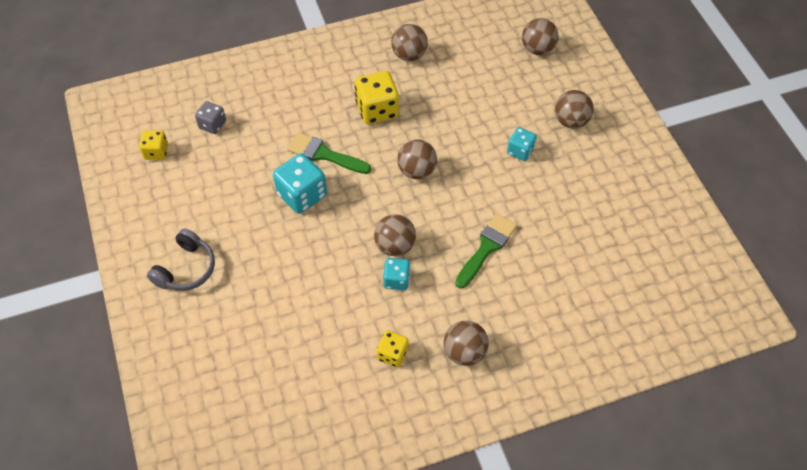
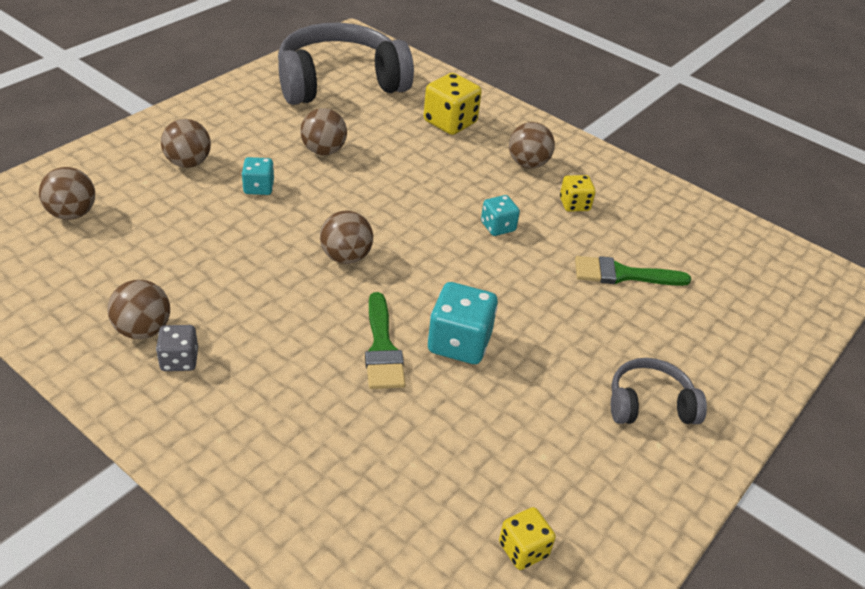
camera: 125 degrees left, 15 degrees down
(212, 125) = (421, 503): grey dice -> grey dice (179, 360)
(377, 110) = (271, 325): yellow dice -> yellow dice (450, 122)
(395, 246) = (459, 241): brown ball -> brown ball (323, 151)
(486, 248) = (406, 179): green brush -> green brush (623, 274)
(658, 265) = (340, 82): none -> grey headphones

